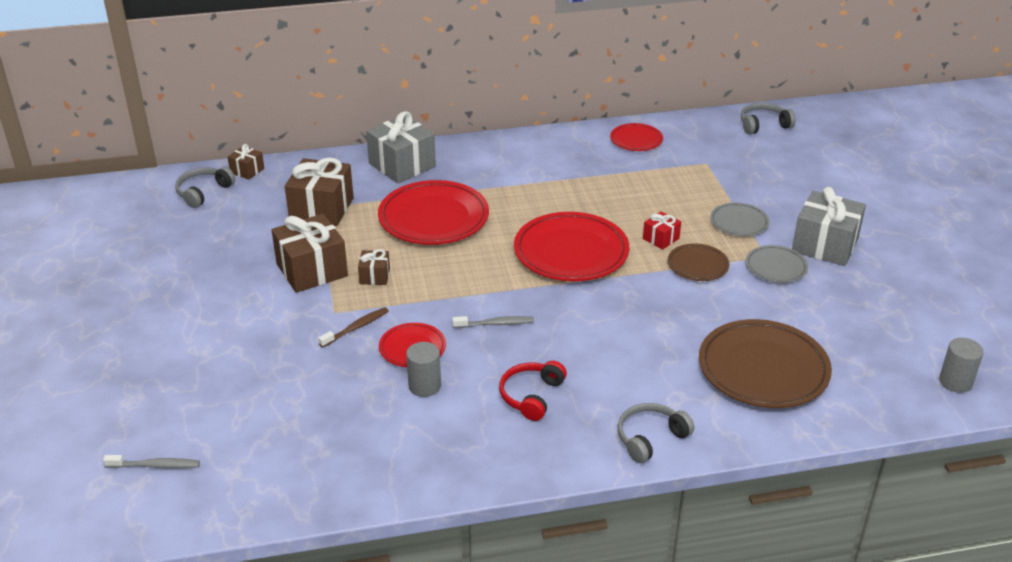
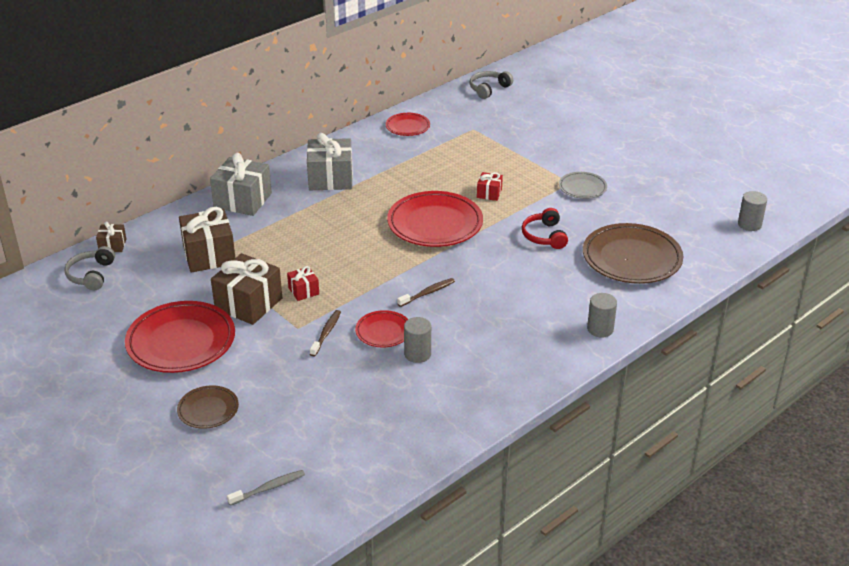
camera: 30 degrees left, 0 degrees up
(374, 276) = (303, 291): brown gift -> red gift
(433, 218) = (308, 233): red plate -> red plate (181, 342)
(495, 324) = (427, 293): grey toothbrush -> brown toothbrush
(531, 396) = (498, 332): red headphones -> red headphones (544, 236)
(650, 438) = (600, 329): grey headphones -> grey cylinder
(697, 265) = (530, 204): brown plate -> brown plate (208, 410)
(739, 223) = (532, 165): grey plate -> none
(825, 245) = (601, 162): grey gift -> grey gift (330, 178)

